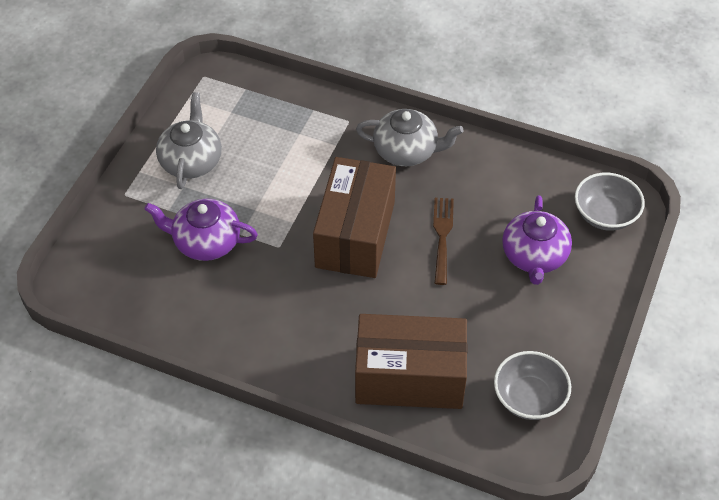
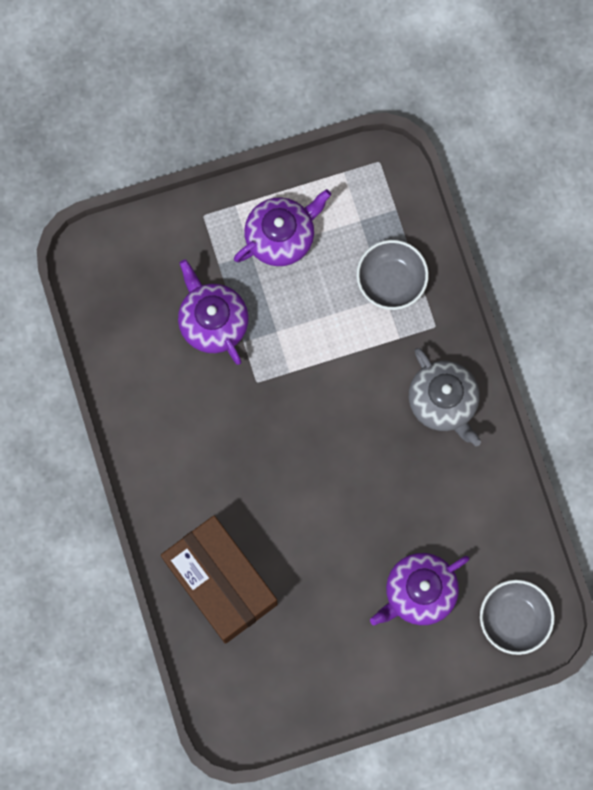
camera: 50 degrees right, 25 degrees up
(191, 161) = (281, 236): grey teapot -> purple teapot
(355, 234) = (319, 431): brown box -> none
(442, 236) = (377, 503): brown fork -> none
(529, 398) = (277, 687): grey bowl -> grey bowl (391, 281)

